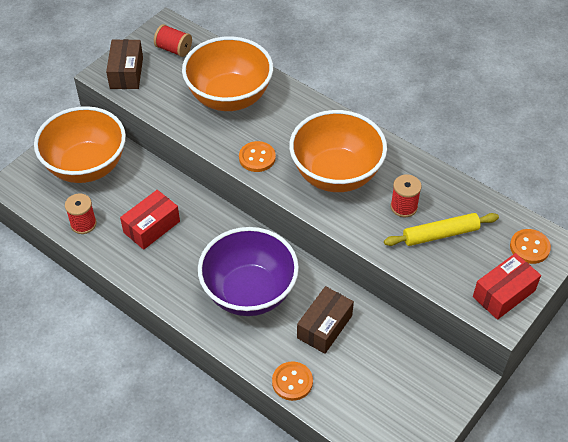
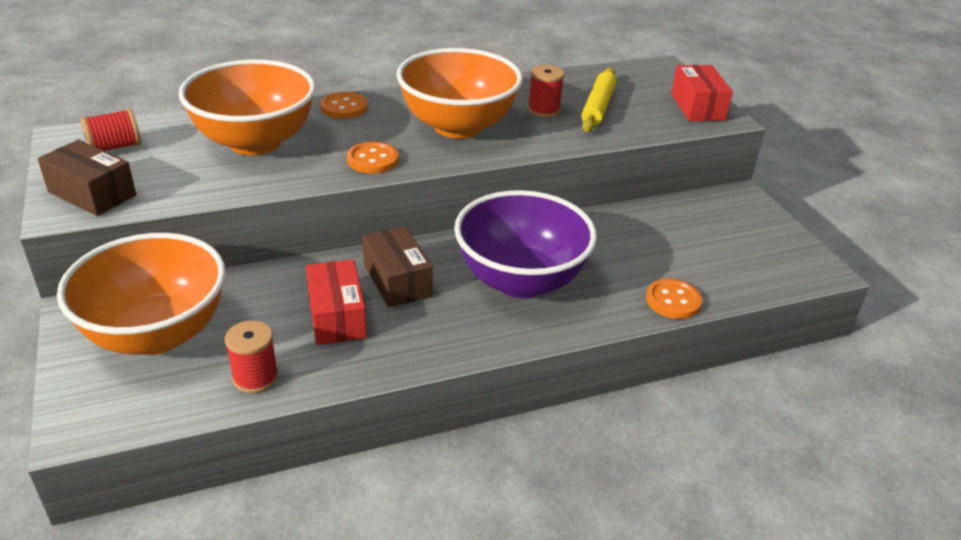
camera: 60 degrees left, 15 degrees down
(324, 327) = (614, 249): brown box -> brown box (397, 280)
(529, 247) = (654, 77): orange button -> orange button (344, 107)

